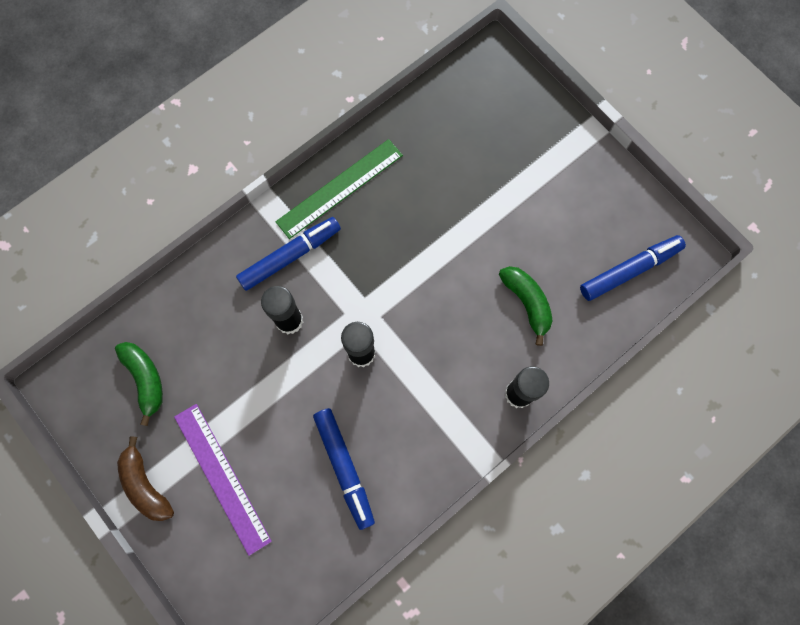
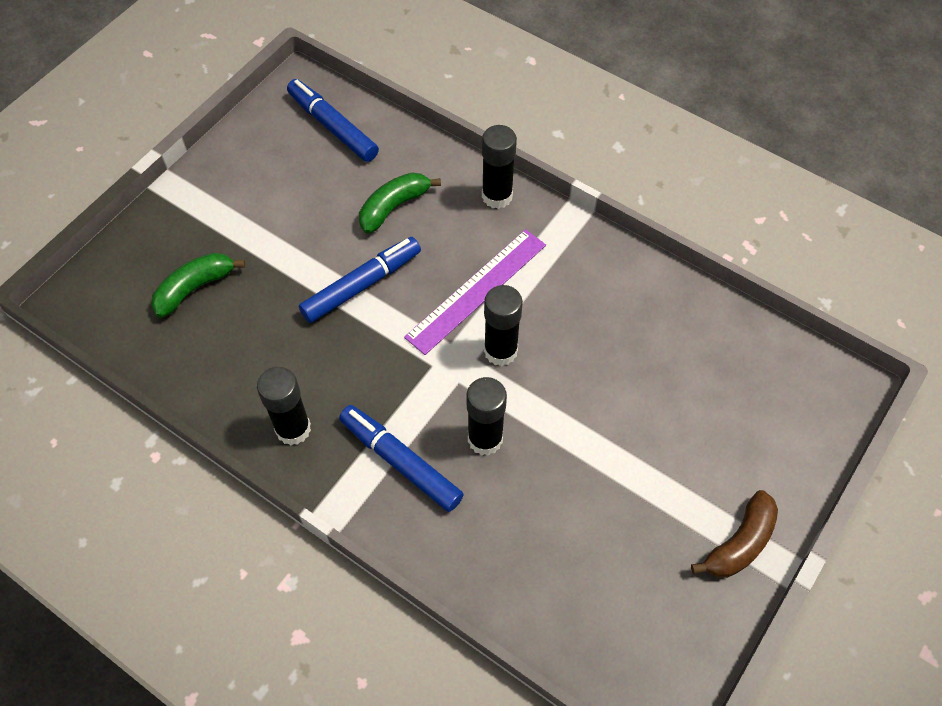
camera: 105 degrees left, 15 degrees down
(145, 379) = (615, 590): green banana -> green banana (195, 288)
(221, 478) = (696, 459): purple ruler -> purple ruler (477, 290)
(339, 188) = (293, 429): green ruler -> black glue stick
(344, 468) = (634, 336): blue marker -> blue marker (362, 285)

